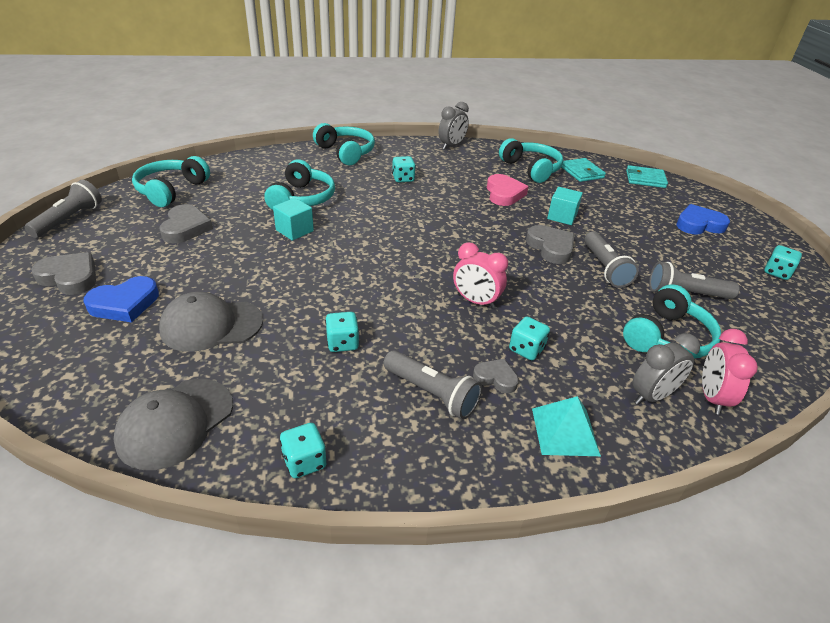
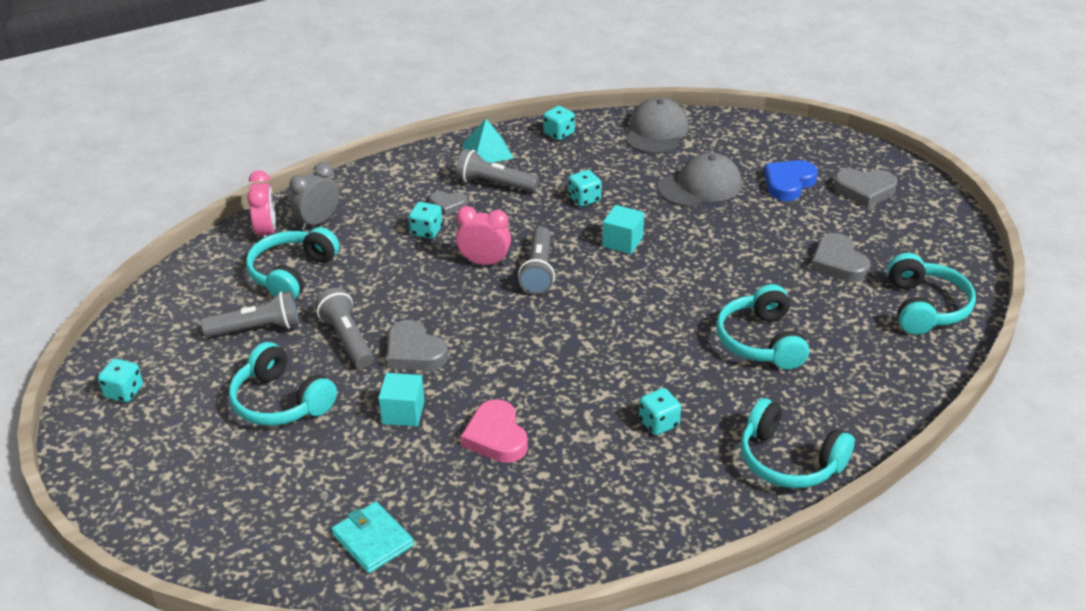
camera: 165 degrees right, 0 degrees up
(69, 219) = (963, 240): grey flashlight -> grey flashlight (538, 271)
(294, 230) = (724, 292): turquoise cube -> turquoise cube (622, 242)
(451, 146) = (628, 546): grey clock -> none
(531, 169) = (465, 519): turquoise headphones -> turquoise headphones (280, 402)
(565, 431) = (389, 185): turquoise pyramid -> turquoise pyramid (487, 151)
(645, 179) = (255, 557): turquoise wallet -> none
(699, 224) = (196, 457): blue heart -> none

